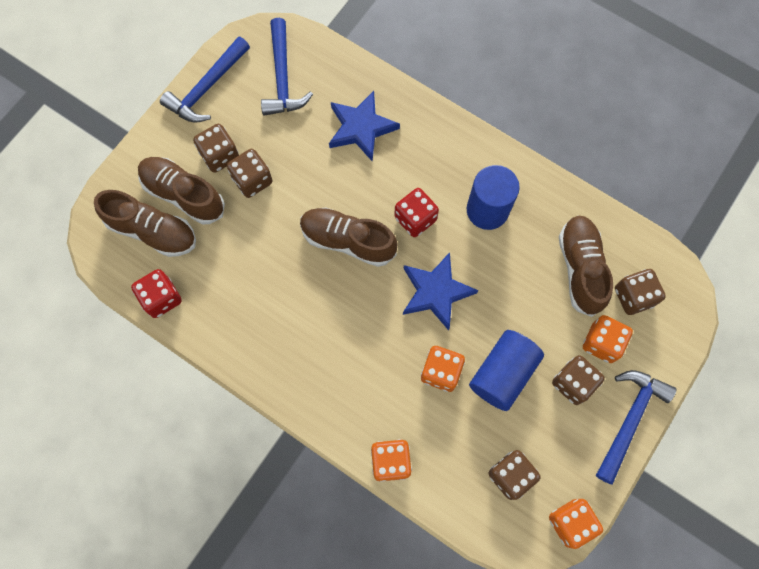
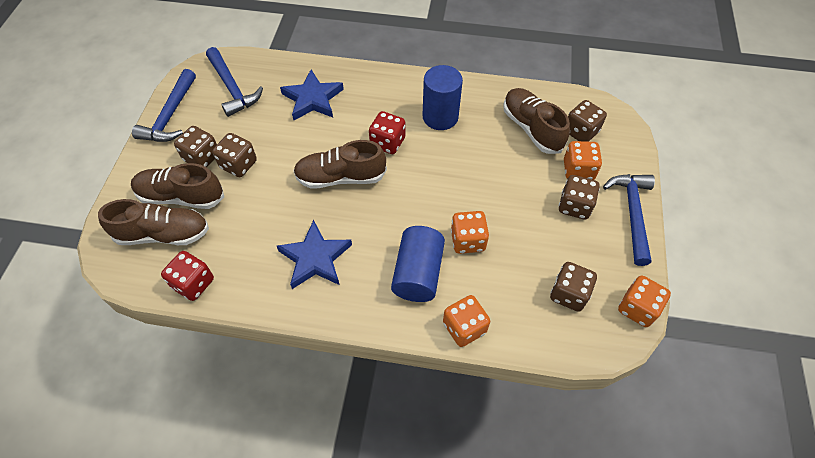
camera: 25 degrees left, 15 degrees down
(435, 292) = (431, 186): blue star -> blue star (315, 258)
(503, 374) = (517, 222): blue cylinder -> blue cylinder (418, 273)

